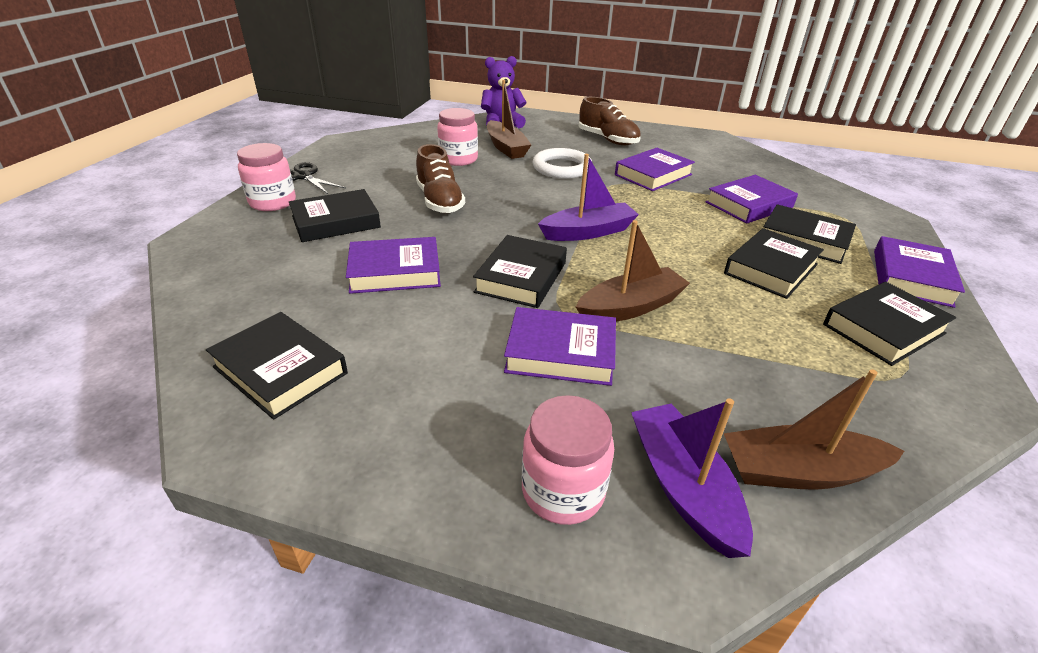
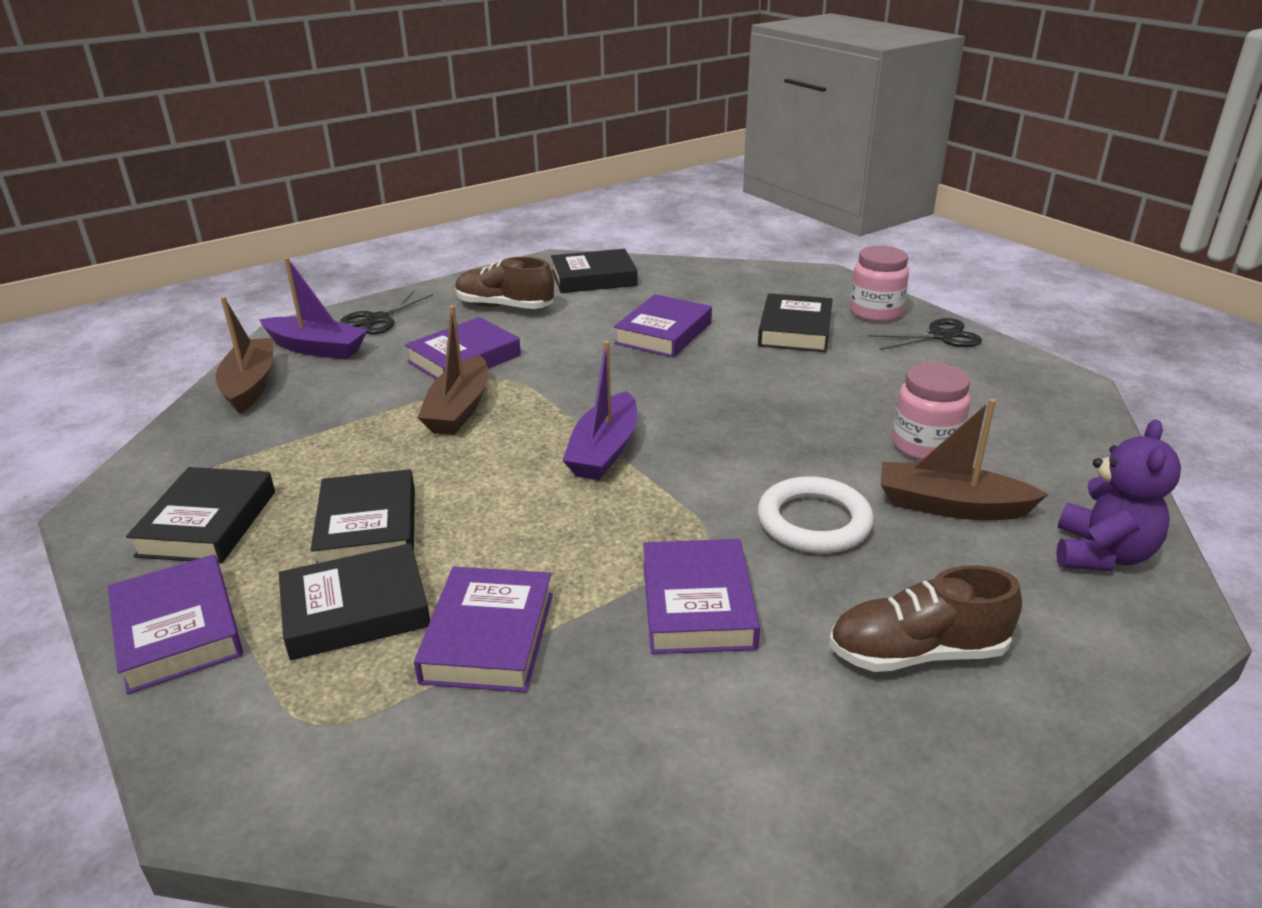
camera: 130 degrees right, 5 degrees down
(440, 201) = (789, 391): brown shoe -> brown shoe (504, 306)
(521, 277) = (577, 380): black book -> none
(563, 491) = (377, 319): pink jar -> black scissors
(799, 472) = (250, 385): brown boat -> brown boat turned 45 degrees counterclockwise

